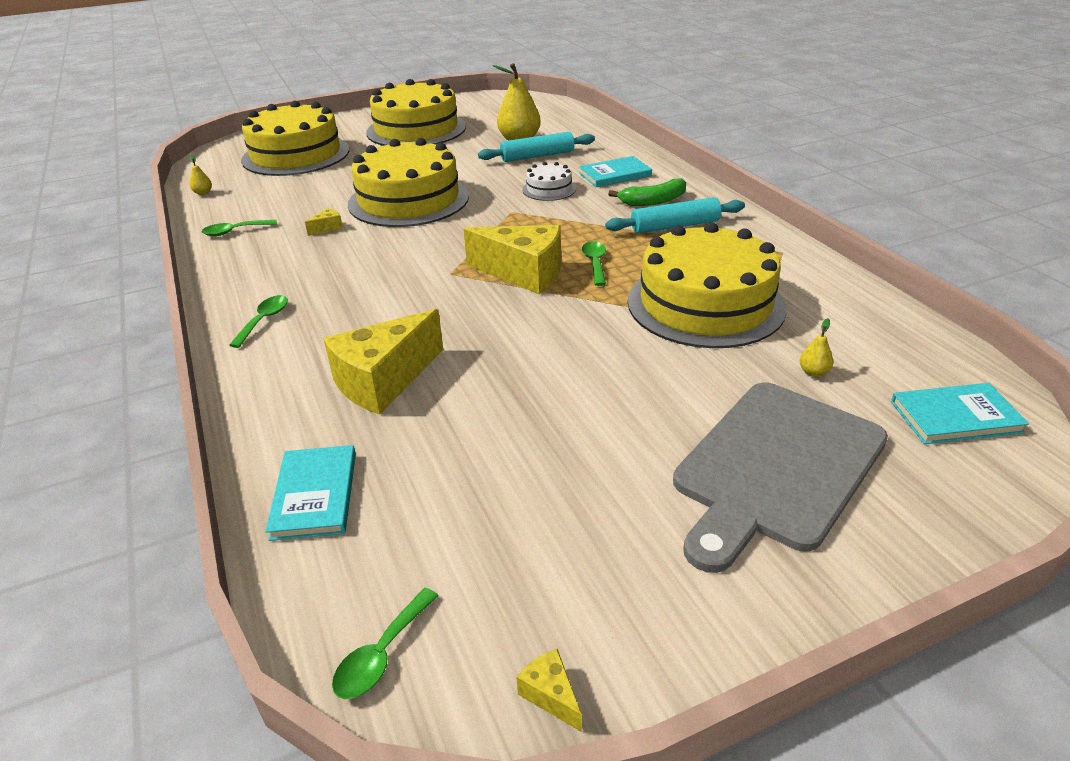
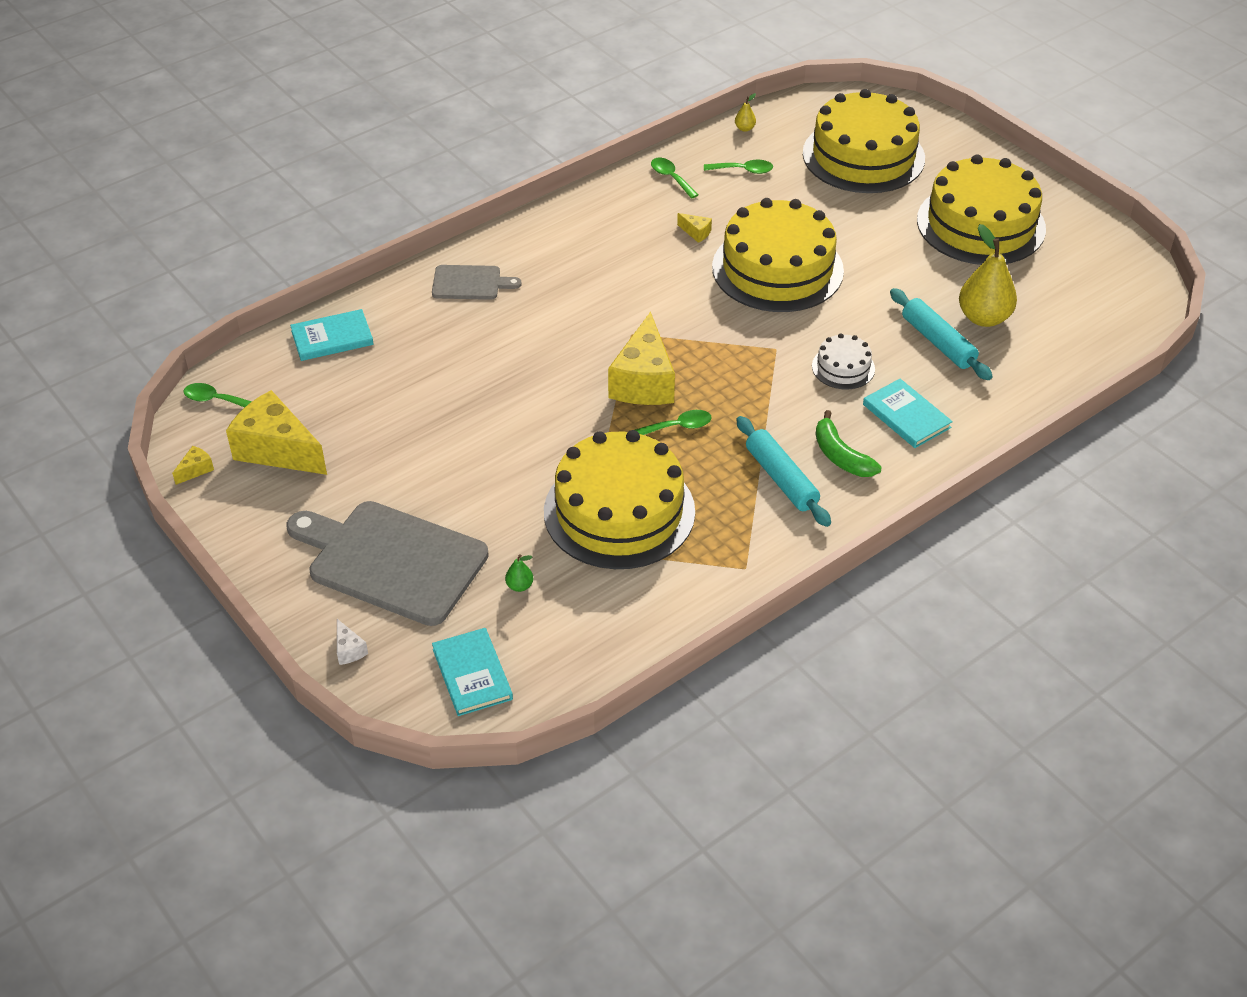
camera: 75 degrees right, 10 degrees up
(264, 320) = (526, 247): green spoon -> green spoon (743, 170)
(294, 364) = (470, 283): none -> grey cutting board
(384, 381) = (458, 336): yellow cheese -> yellow cheese (277, 450)
(813, 372) = (519, 586): yellow pear -> green pear
(942, 519) = (349, 650): none -> white cheese

